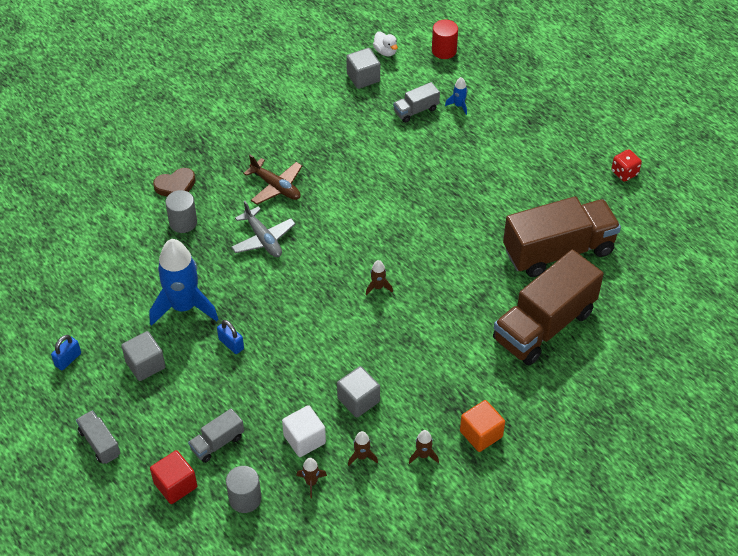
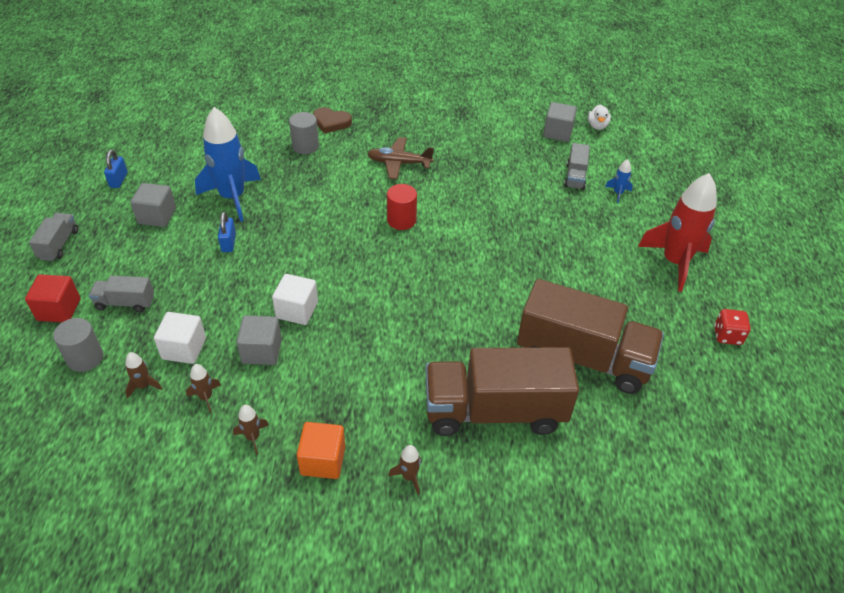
camera: 40 degrees right, 5 degrees down
(68, 359) = (118, 180): blue padlock -> blue padlock turned 75 degrees counterclockwise
(263, 239) = (345, 190): grey plane -> none
(276, 187) = (399, 163): brown plane -> brown plane turned 105 degrees clockwise
(346, 355) = (297, 310): none -> white cube
(378, 287) = (387, 278): brown rocket -> brown rocket (409, 477)
(416, 110) = (575, 176): grey truck -> grey truck turned 90 degrees counterclockwise
(444, 50) = (649, 150): red cylinder -> red cylinder (401, 220)
(547, 139) = (674, 262): none -> red rocket

